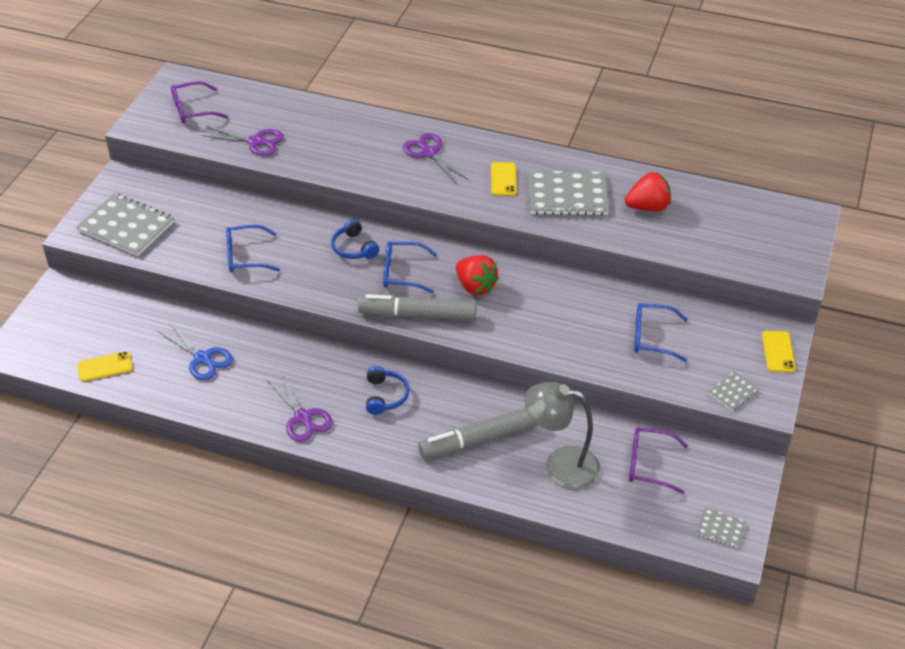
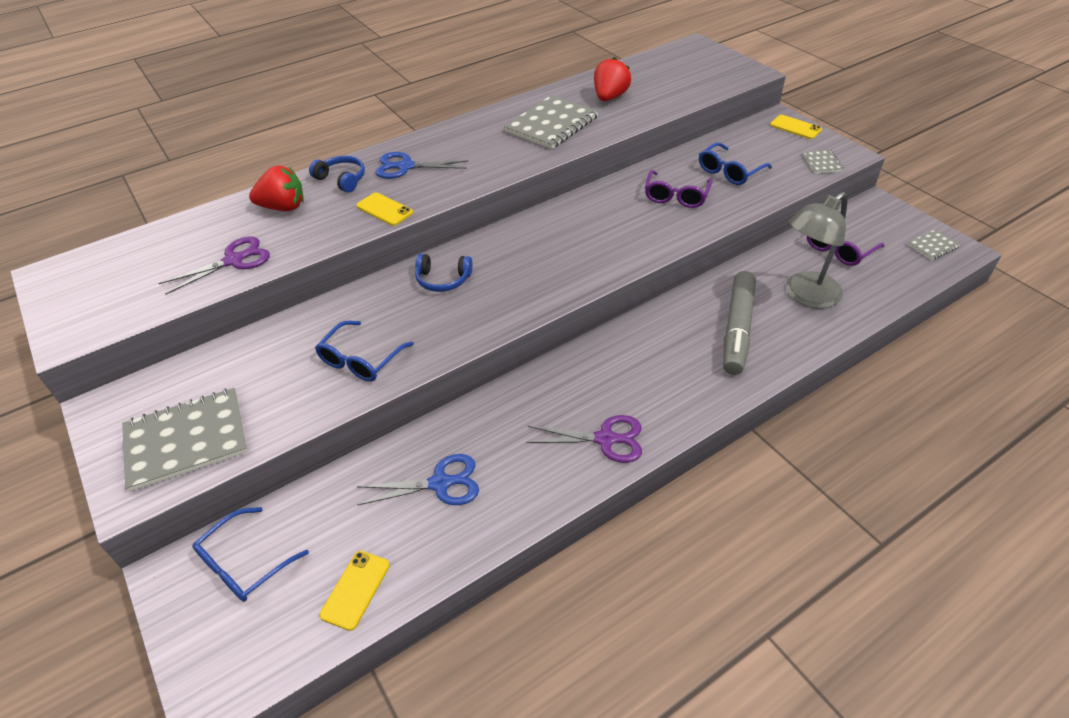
camera: 50 degrees left, 0 degrees up
(192, 110) = (116, 284): purple glasses -> purple glasses (676, 196)
(385, 396) = (630, 364): blue headphones -> blue headphones (342, 179)
(402, 273) = (512, 265): blue glasses -> blue glasses (244, 564)
(418, 315) = (577, 280): grey marker -> none
(429, 152) = (405, 167): purple scissors -> blue scissors
(475, 286) = (577, 231): red strawberry -> red strawberry (283, 207)
(503, 179) = (492, 145): yellow phone -> yellow phone (384, 209)

